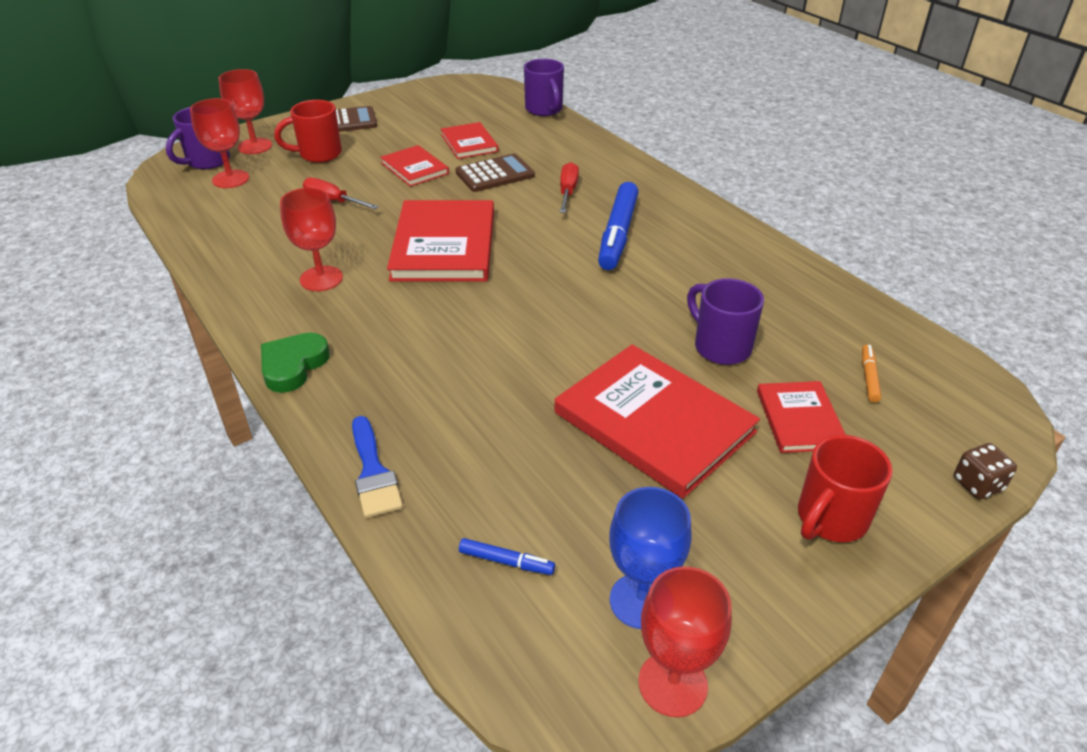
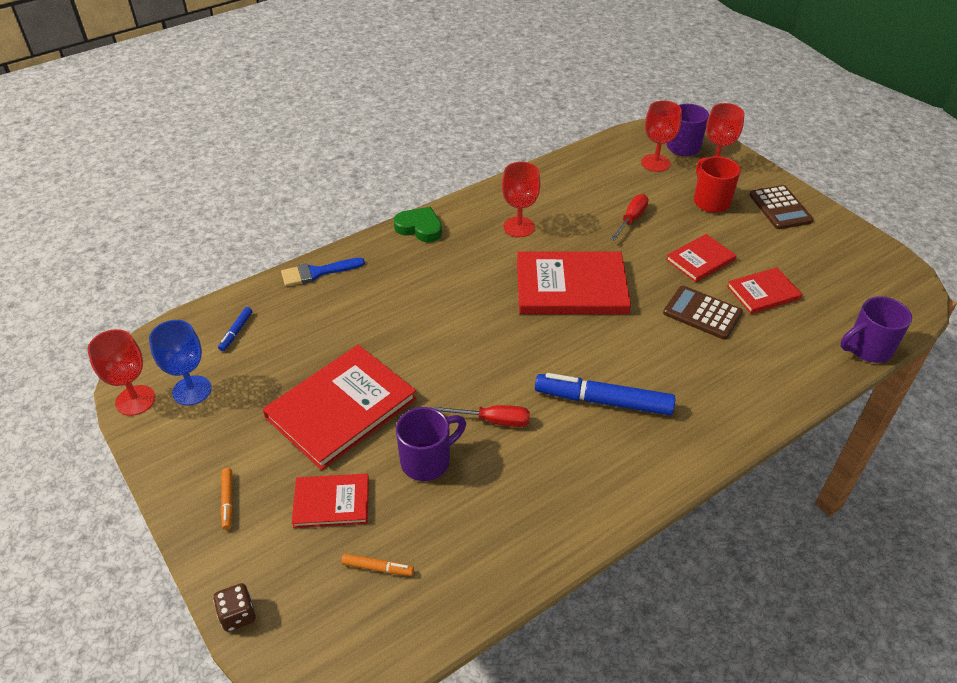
camera: 90 degrees right, 5 degrees up
(495, 174) = (702, 313): brown calculator -> brown calculator turned 150 degrees clockwise
(567, 191) = (679, 366): red screwdriver -> red screwdriver (494, 420)
(830, 519) = (228, 501): red mug -> orange marker

